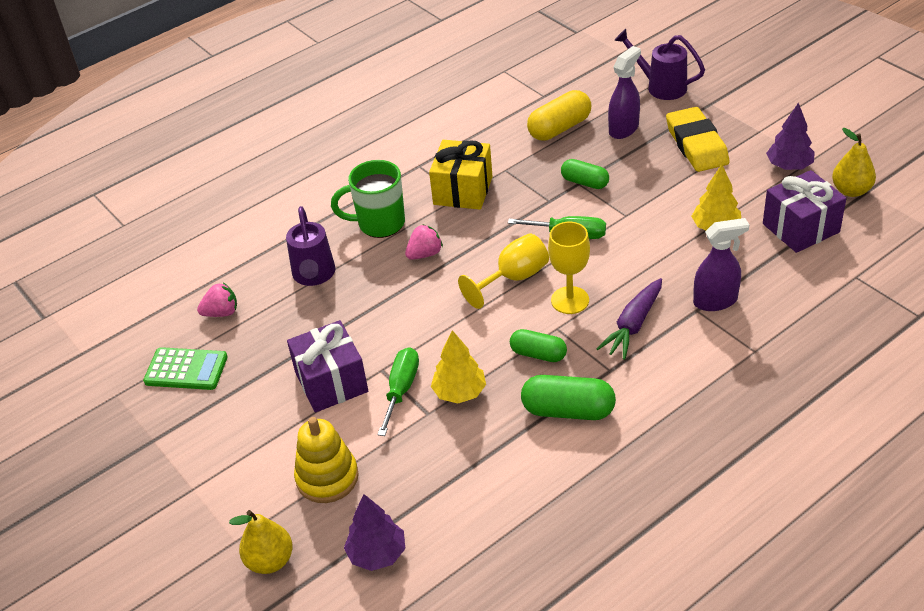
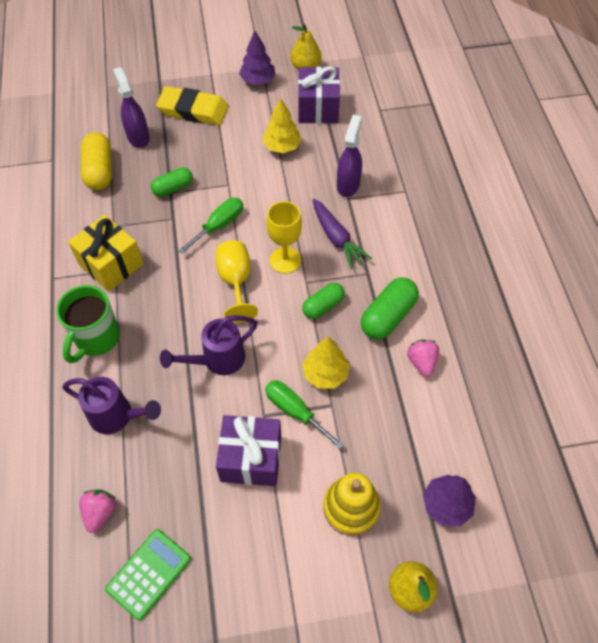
camera: 65 degrees left, 15 degrees up
(425, 254) = (160, 324): pink strawberry -> pink strawberry (421, 362)
(660, 87) = (114, 94): purple watering can -> purple watering can (217, 360)

